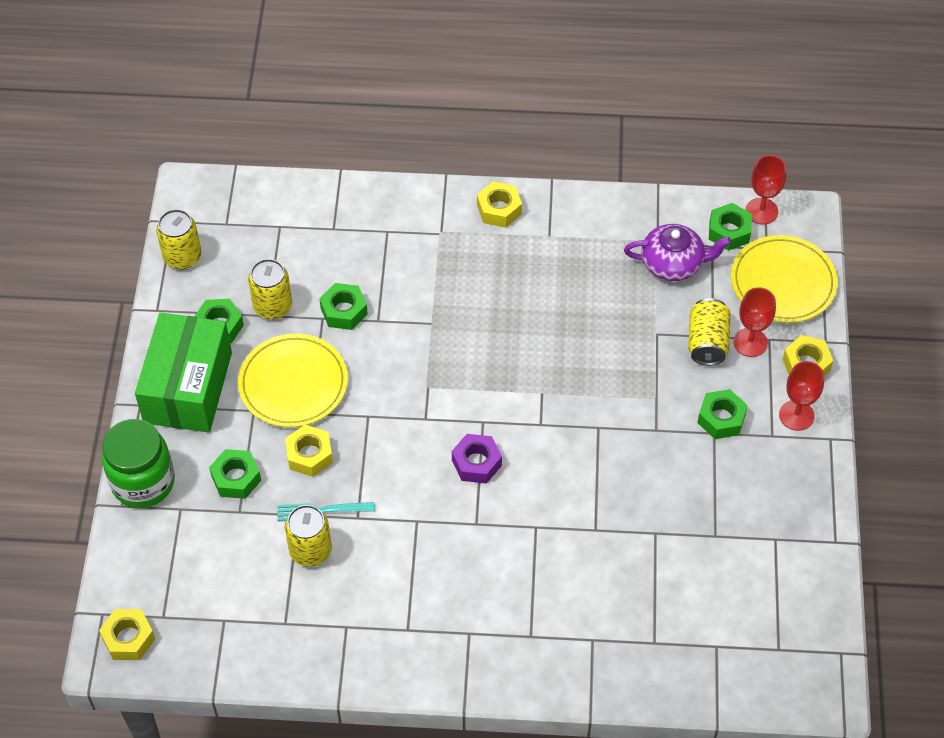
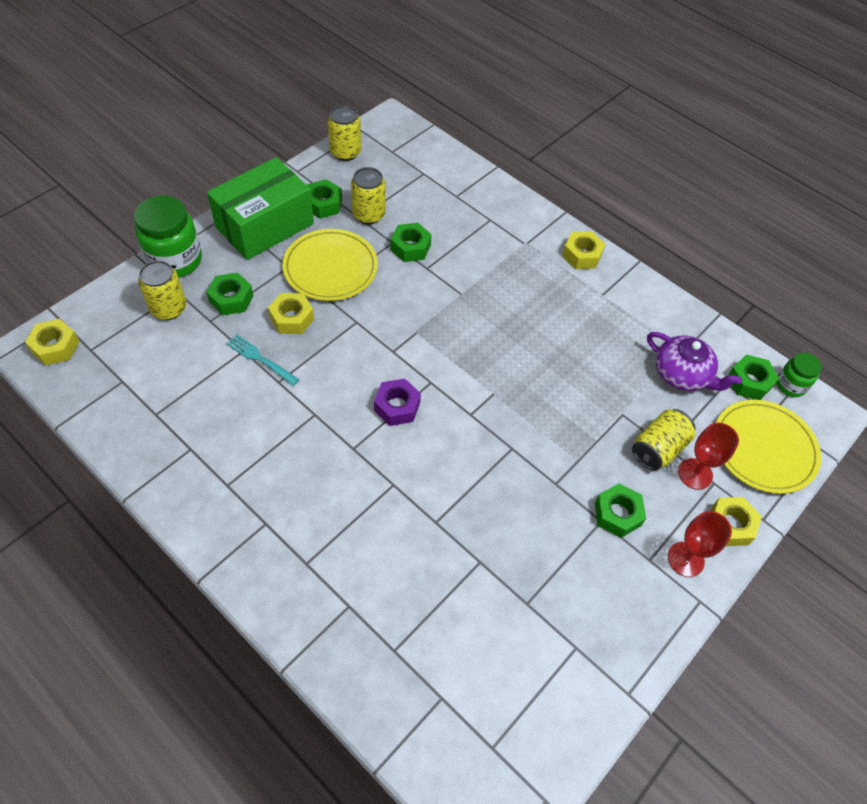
camera: 35 degrees right, 0 degrees up
(310, 550) = (225, 379): yellow can -> yellow can (169, 308)
(761, 211) = (790, 385): red goblet -> green jar

